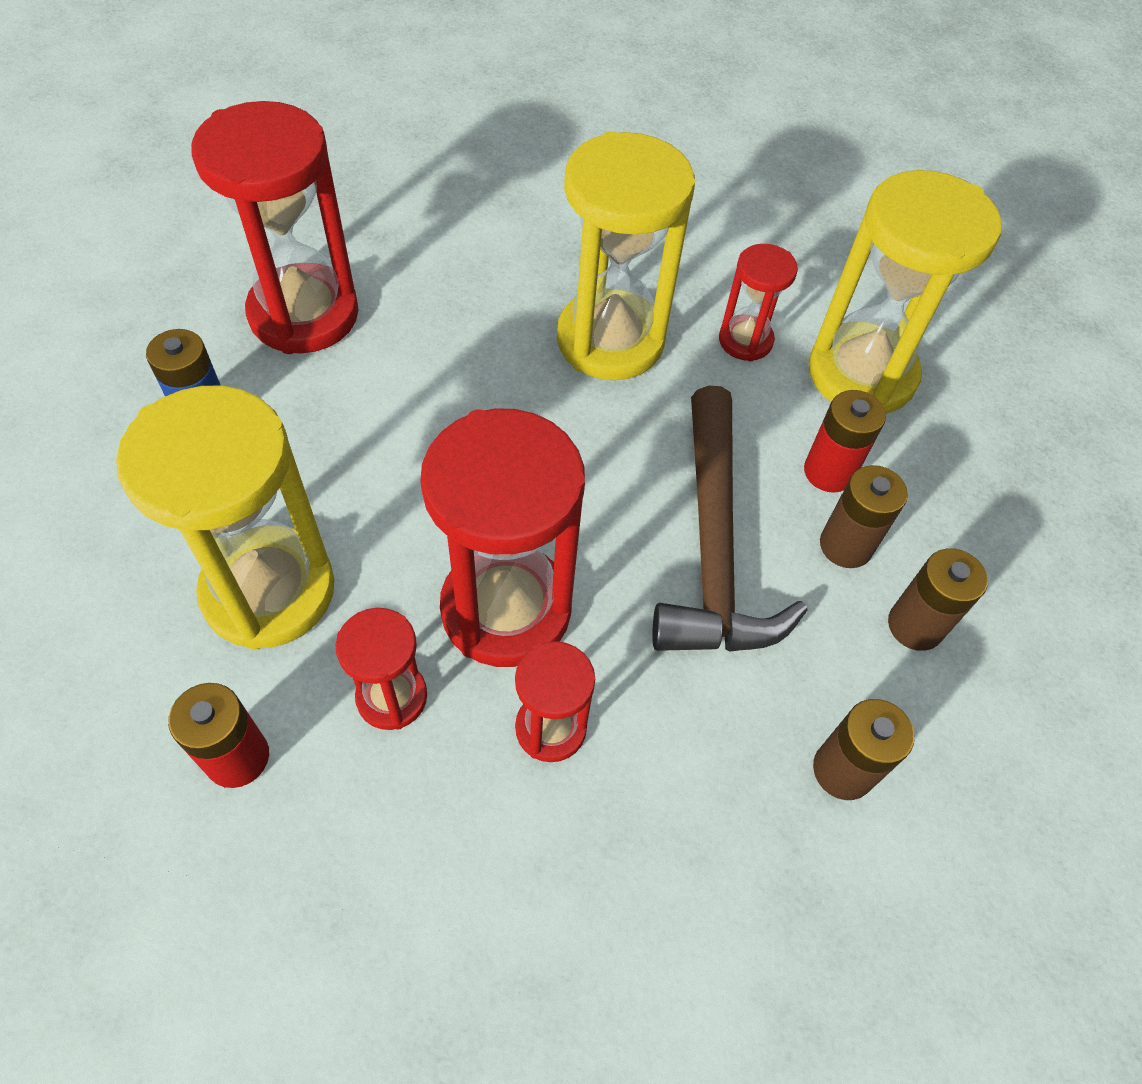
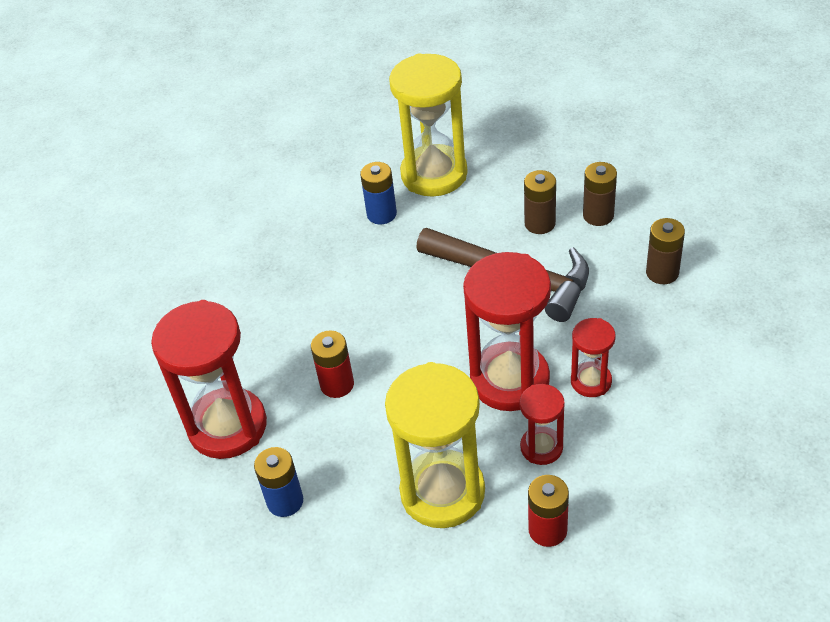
camera: 55 degrees left, 10 degrees down
(610, 340) = (345, 275): yellow hourglass -> none
(745, 340) = (381, 214): red hourglass -> blue battery
(828, 472) = (491, 212): red battery -> red battery (337, 384)

